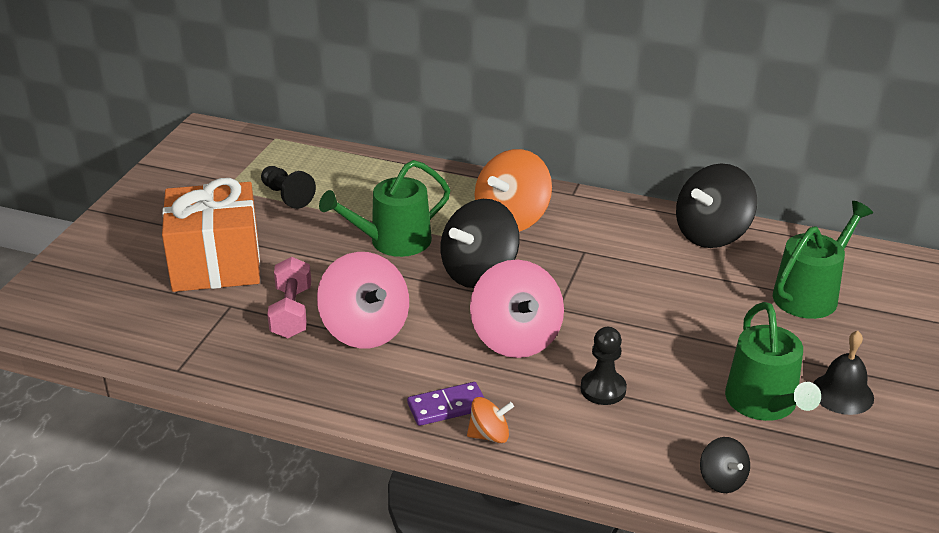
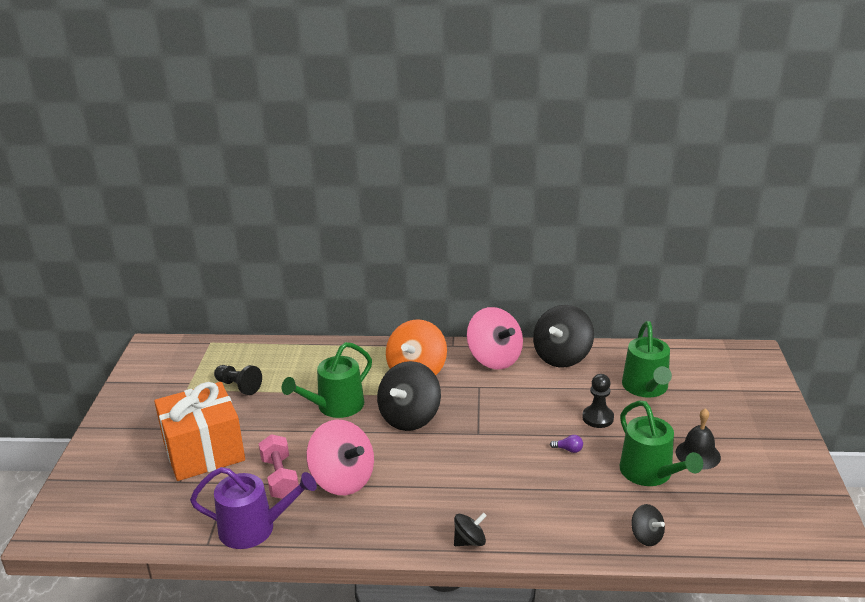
camera: 15 degrees left, 5 degrees down
(237, 364) = (253, 528): none -> purple watering can
(447, 407) = (429, 526): purple domino -> none
(489, 435) = (469, 541): orange spinning top -> black spinning top
(516, 338) = (457, 462): pink spinning top -> pink spinning top (494, 358)
(603, 389) = (536, 487): black pawn -> black pawn (597, 418)
(667, 352) = (568, 449): none -> purple light bulb
(810, 294) = (646, 387): green watering can -> green watering can turned 150 degrees clockwise

